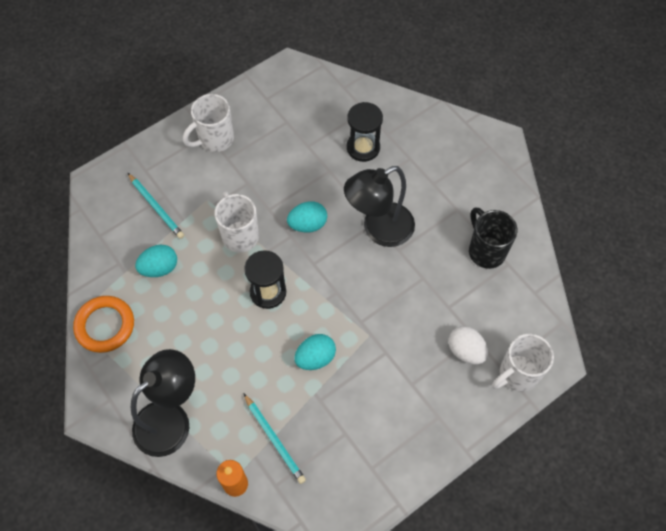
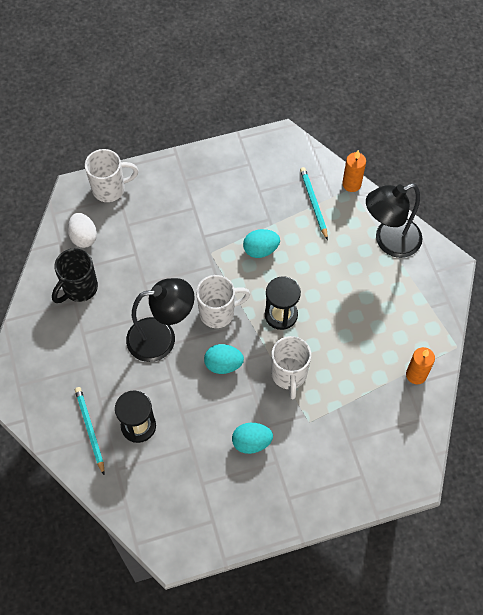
camera: 160 degrees left, 0 degrees up
(105, 325) = (429, 332): orange ring -> none
(111, 276) = (416, 375): none -> orange candle
(156, 207) = (360, 430): turquoise pencil -> turquoise pencil (90, 429)
(159, 268) = (370, 368): turquoise egg -> turquoise egg (251, 442)
(215, 139) = (282, 488): white mug -> white mug (218, 312)
(465, 351) = (140, 217): white egg -> white egg (83, 237)
(485, 251) = (79, 288): black mug -> black mug turned 45 degrees clockwise

